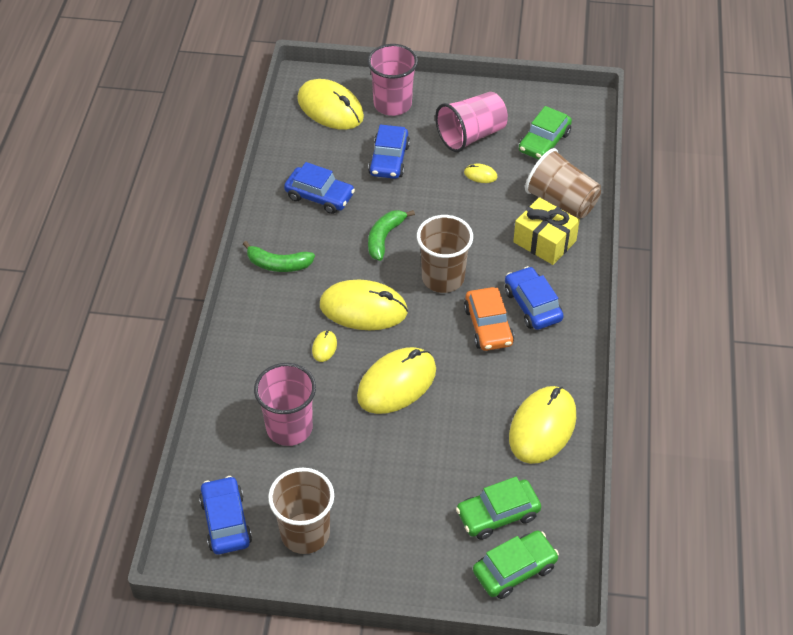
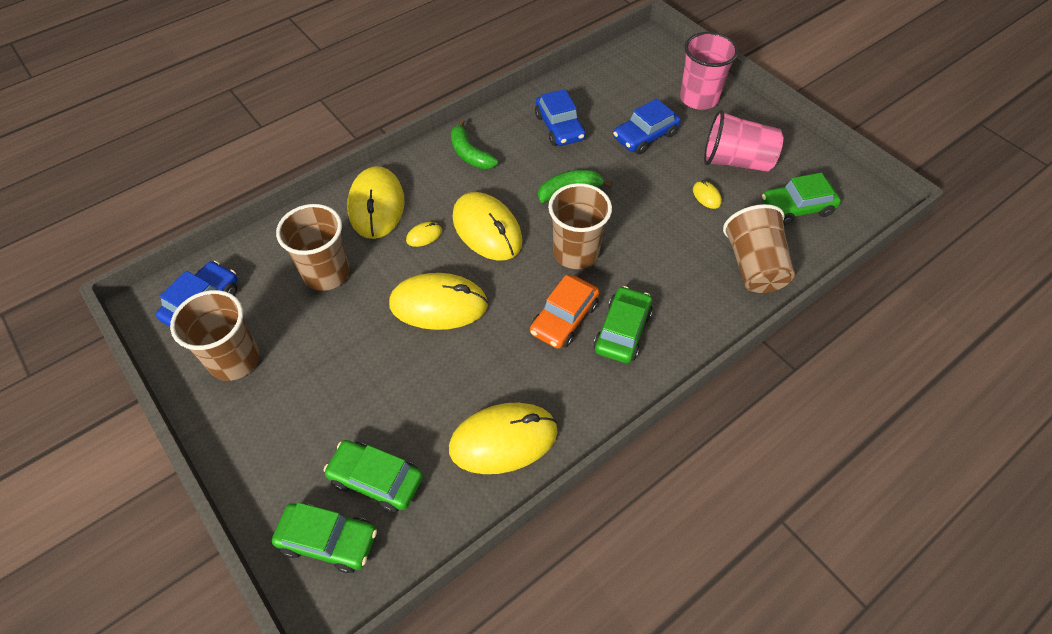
camera: 45 degrees right, 5 degrees up
(289, 427) = (326, 273): pink cup -> brown cup
(330, 108) = (646, 72): yellow mouse -> yellow mouse (376, 205)
(532, 305) = (622, 331): blue car -> green car
(544, 241) = (697, 287): yellow gift -> none

